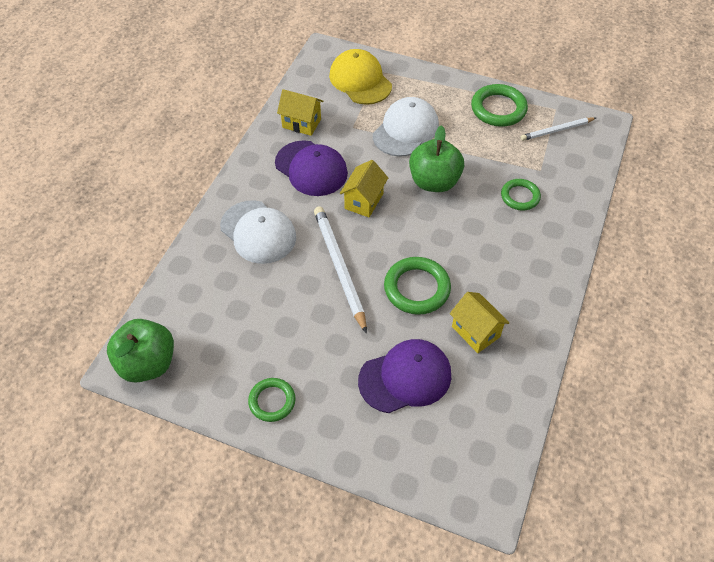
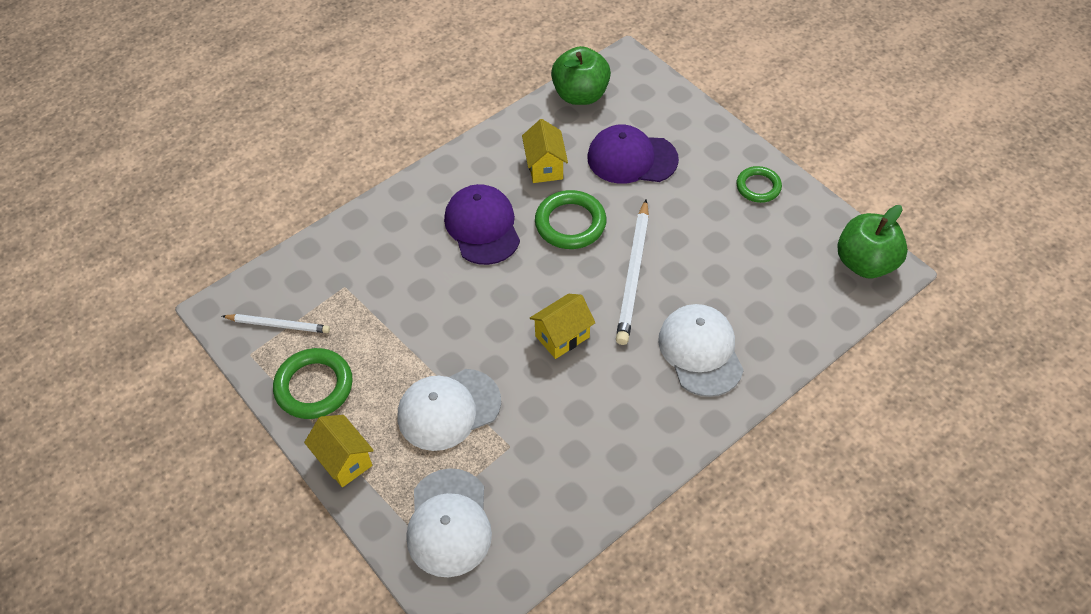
camera: 150 degrees left, 0 degrees up
(301, 123) = (572, 484): yellow house -> yellow house (344, 460)
(311, 168) = (597, 407): purple cap -> purple cap (482, 227)
(360, 80) = (449, 523): yellow cap -> white cap
(434, 182) = (469, 324): green apple -> green apple (580, 95)
(520, 196) = (394, 267): green ring -> none

